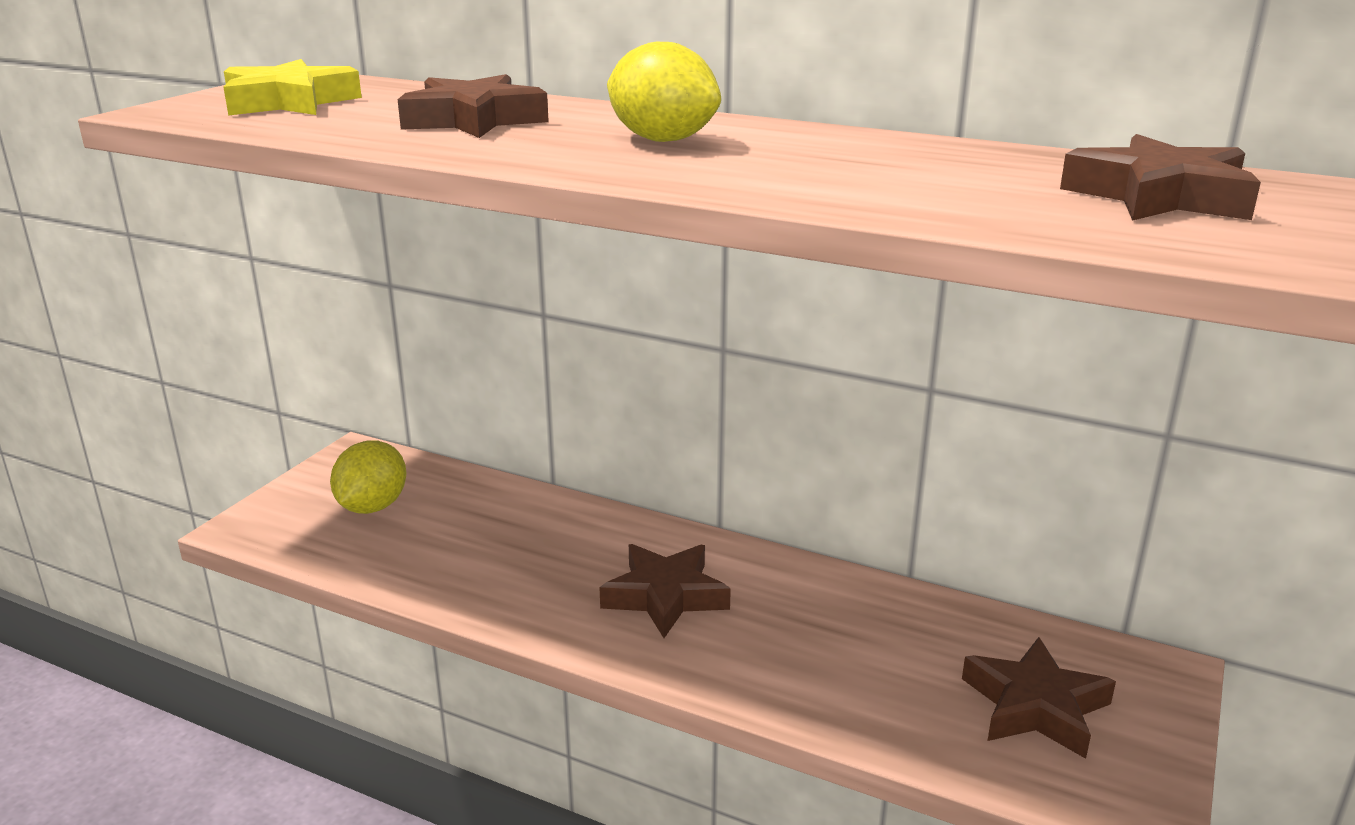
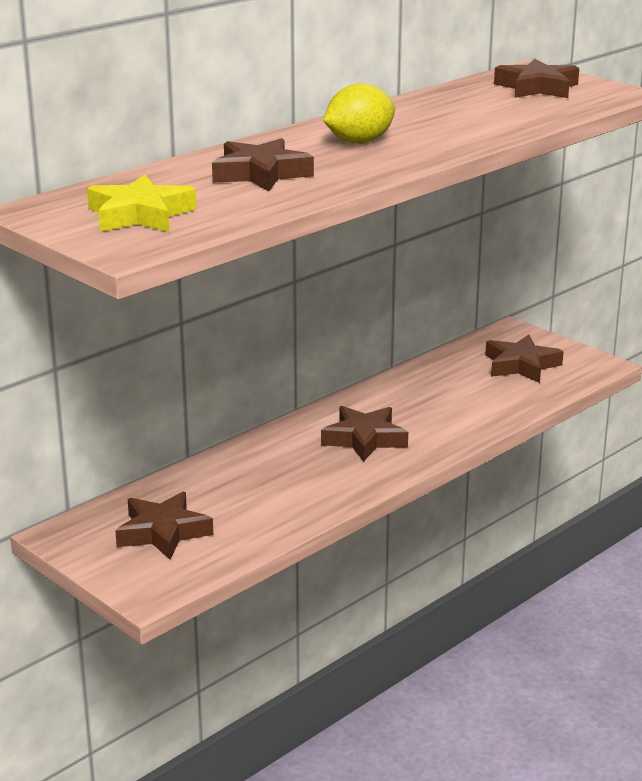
camera: 70 degrees left, 0 degrees up
(372, 507) = (163, 532): yellow lemon -> brown star

